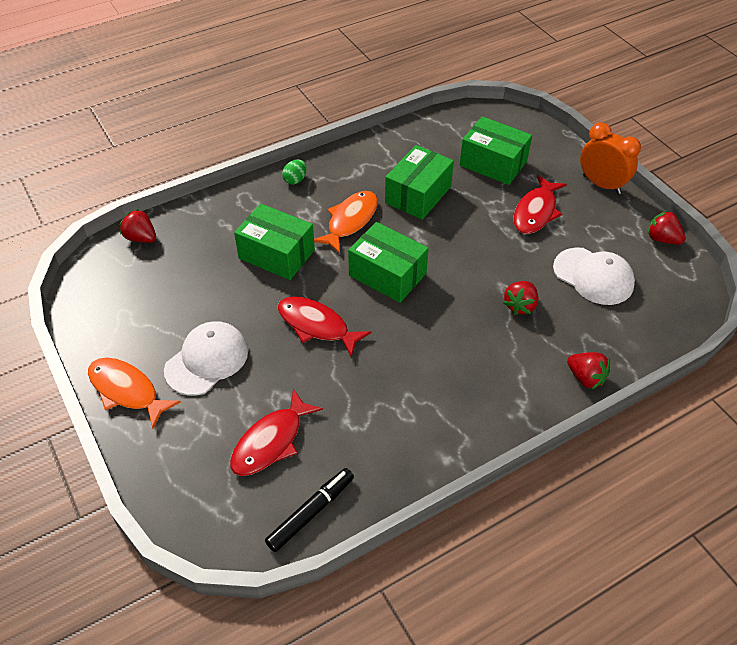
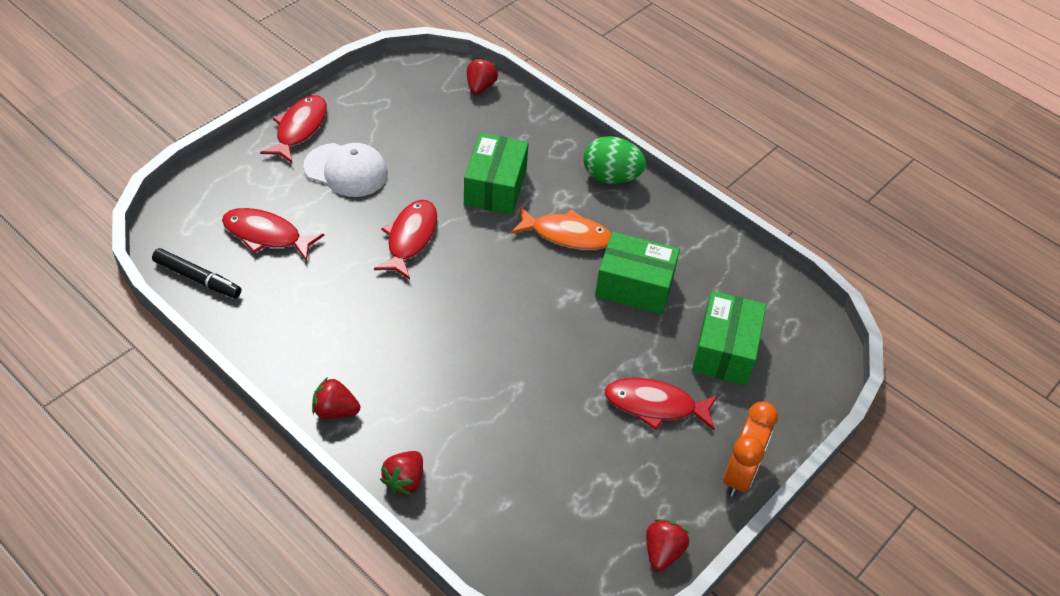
camera: 70 degrees right, 0 degrees up
(127, 391) = (299, 129): orange fish -> red fish
(295, 180) = (611, 177): green egg -> green egg, size x1.89
(387, 274) = (499, 281): green box -> none
(520, 306) = (493, 406): red strawberry -> red strawberry (335, 411)
(593, 276) = (565, 477): white cap -> none

